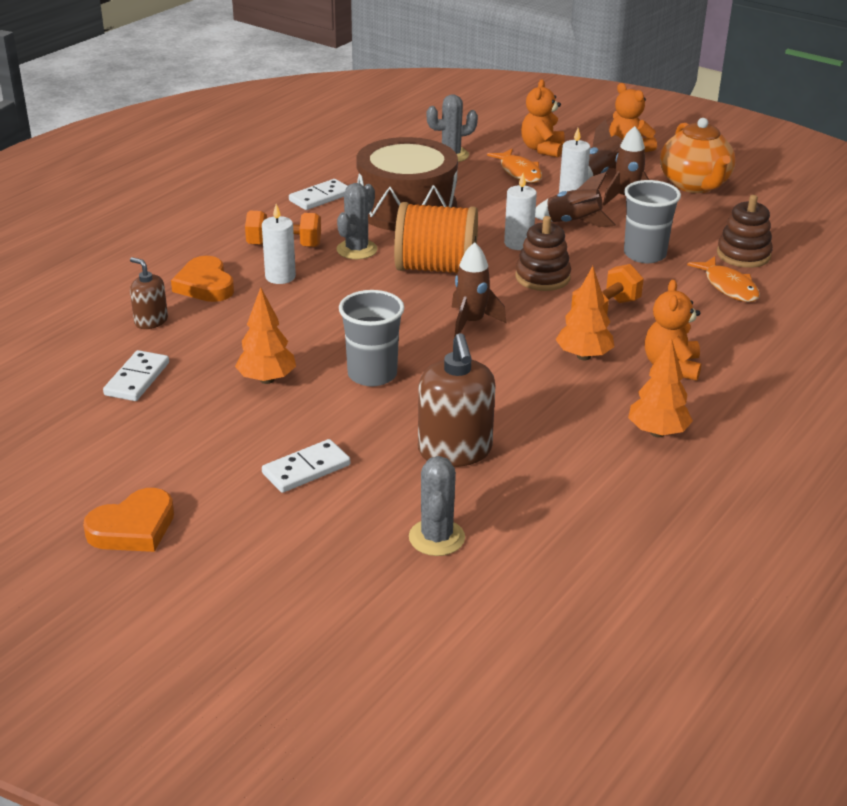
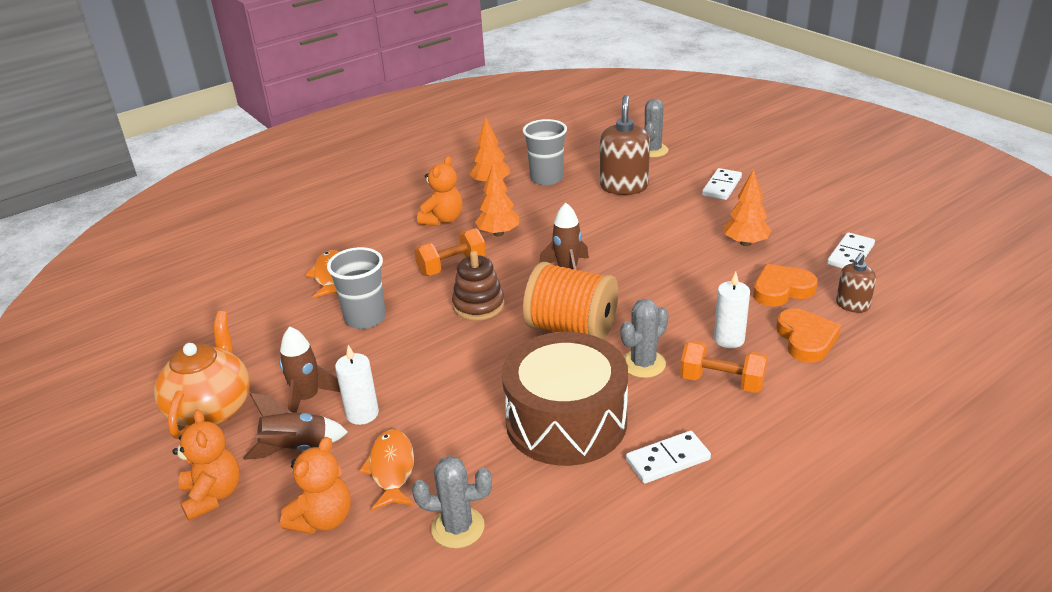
camera: 160 degrees left, 0 degrees up
(133, 528) = (828, 169): orange heart -> orange heart (781, 290)
(151, 321) = (852, 305): brown soap dispenser -> brown soap dispenser turned 75 degrees clockwise
(306, 469) = (721, 186): white domino -> white domino turned 45 degrees counterclockwise
(372, 374) = (663, 238): grey cup -> grey cup (546, 178)
(518, 243) = (473, 348): white candle -> none
(573, 223) = (397, 369): brown rocket -> none
(743, 255) = (279, 305): brown stacking toy -> none

